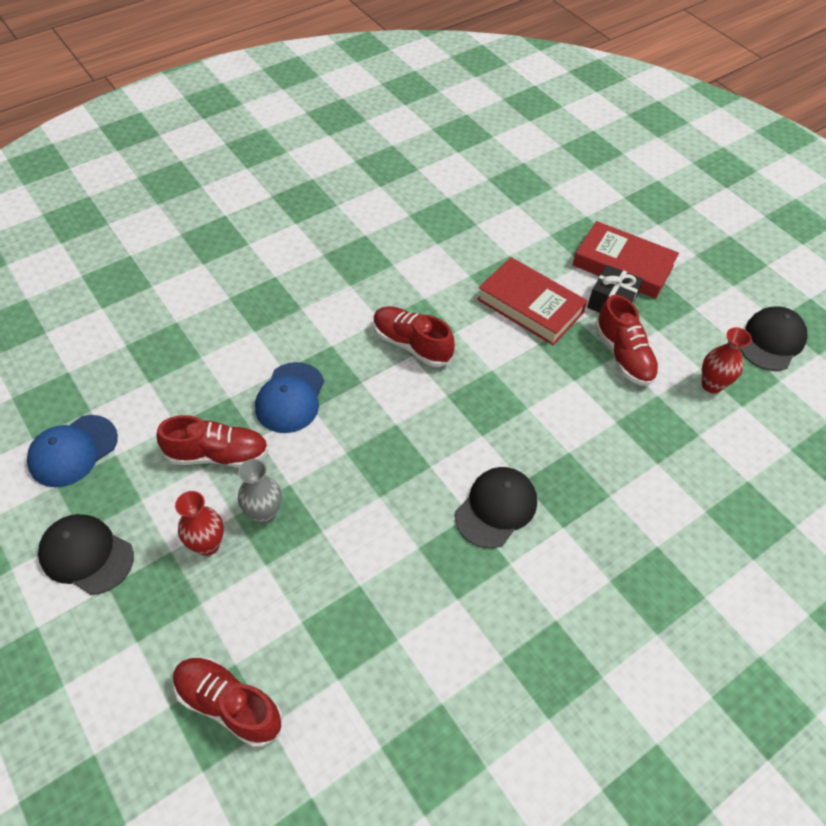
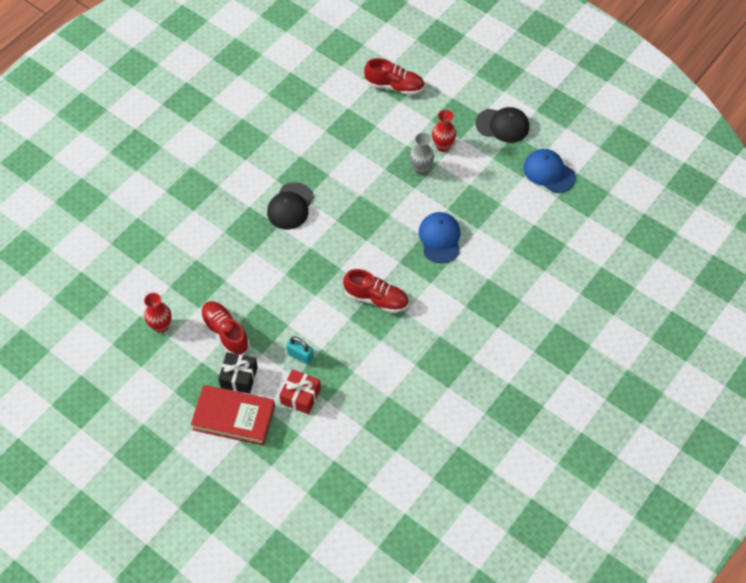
camera: 165 degrees right, 5 degrees up
(73, 451) = (549, 172): blue cap -> blue cap turned 75 degrees counterclockwise
(217, 454) = (465, 192): red shoe -> none
(530, 306) = (300, 355): red book -> turquoise padlock
(539, 267) = (300, 396): none -> red gift
(771, 341) = (115, 376): black cap -> none

